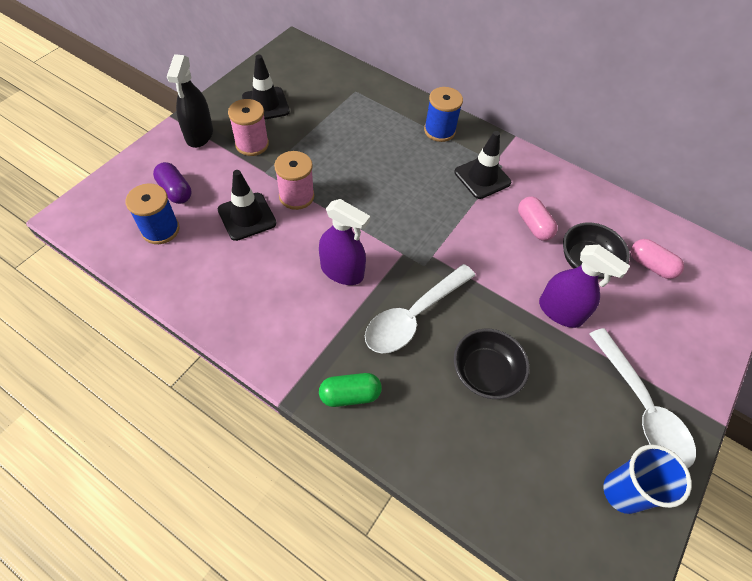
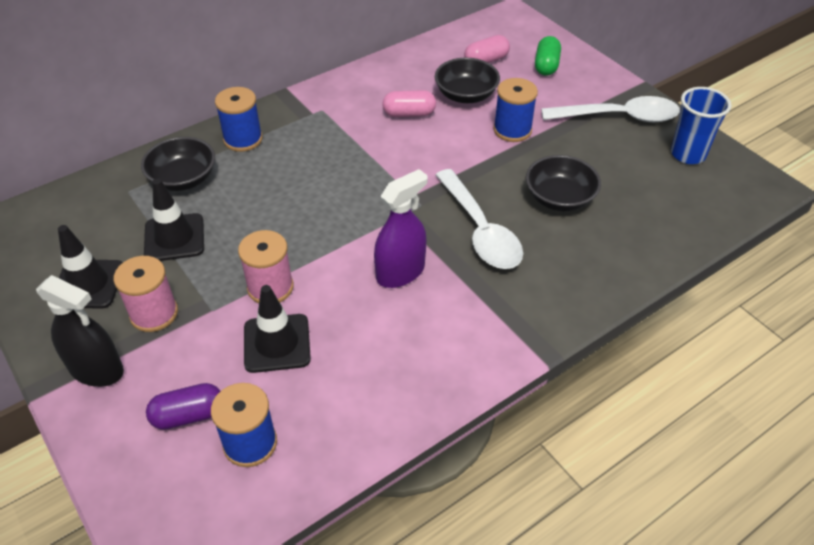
camera: 65 degrees left, 10 degrees down
(350, 395) = (554, 303): green capsule -> green capsule (546, 65)
(380, 114) = (183, 179): none -> black bowl
(482, 177) = (329, 128): black traffic cone -> black traffic cone (174, 238)
(560, 311) = (512, 130): purple spray bottle -> blue spool

